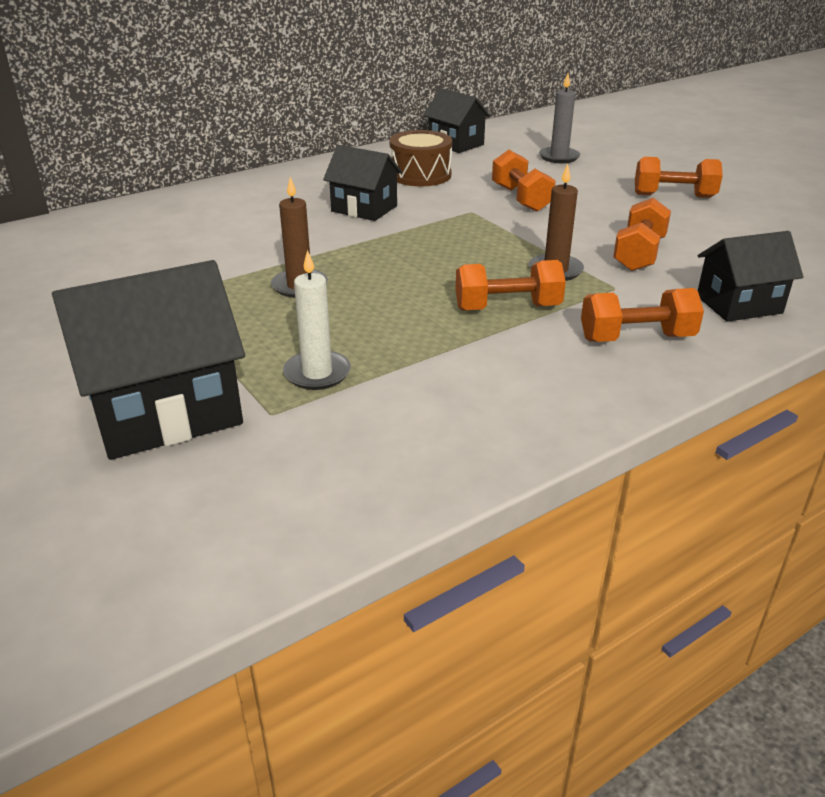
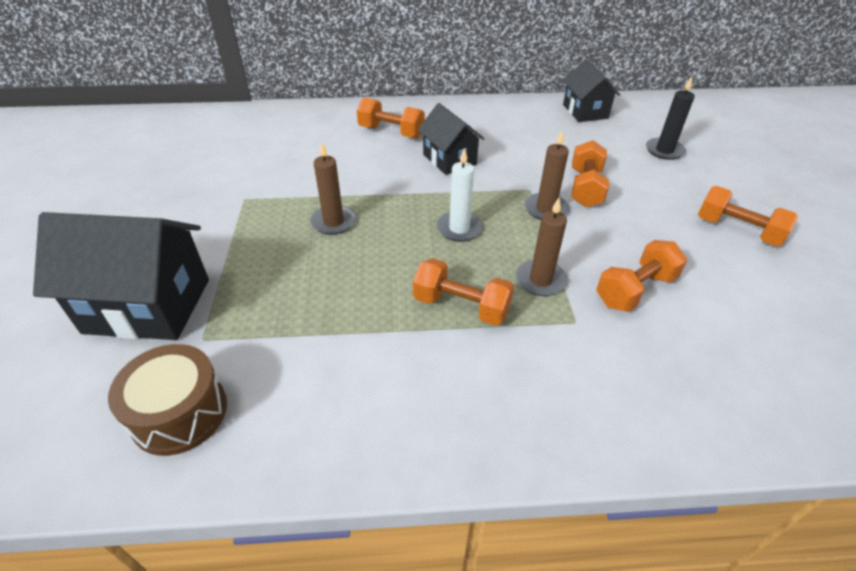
camera: 30 degrees right, 10 degrees up
(317, 373) = (265, 314): white candle -> white candle (459, 228)
(420, 175) = (525, 137): brown drum -> brown drum (179, 413)
(502, 222) = (545, 209): none -> brown candle
(559, 157) = (664, 151): grey candle -> black candle
(636, 338) = (539, 390): orange dumbbell -> orange dumbbell (391, 132)
(738, 304) = (679, 393): black house -> none

